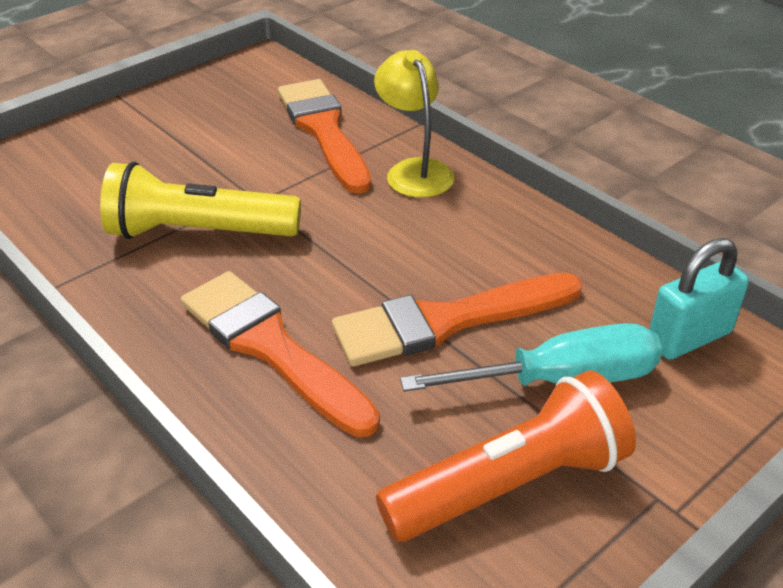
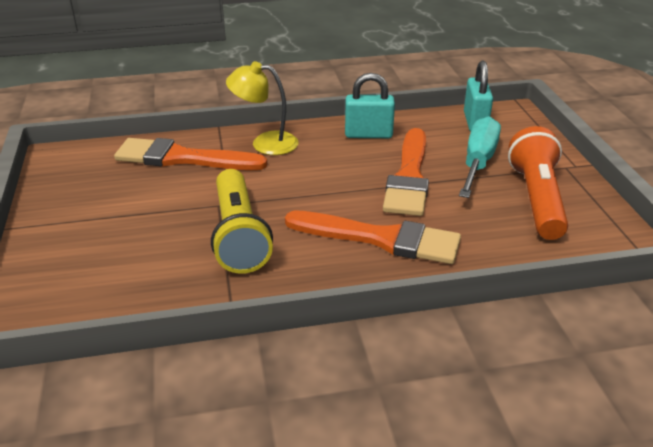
camera: 60 degrees left, 5 degrees down
(198, 232) = (238, 235): yellow flashlight -> yellow flashlight turned 45 degrees counterclockwise
(271, 347) = (381, 239): orange brush -> orange brush turned 150 degrees counterclockwise
(526, 243) = (368, 134): none -> turquoise padlock

